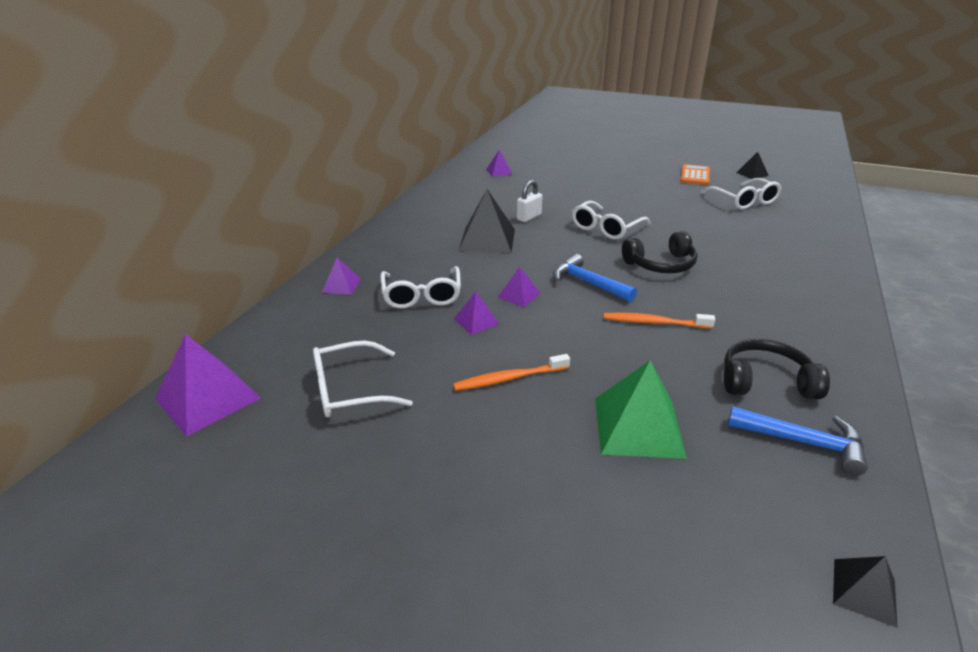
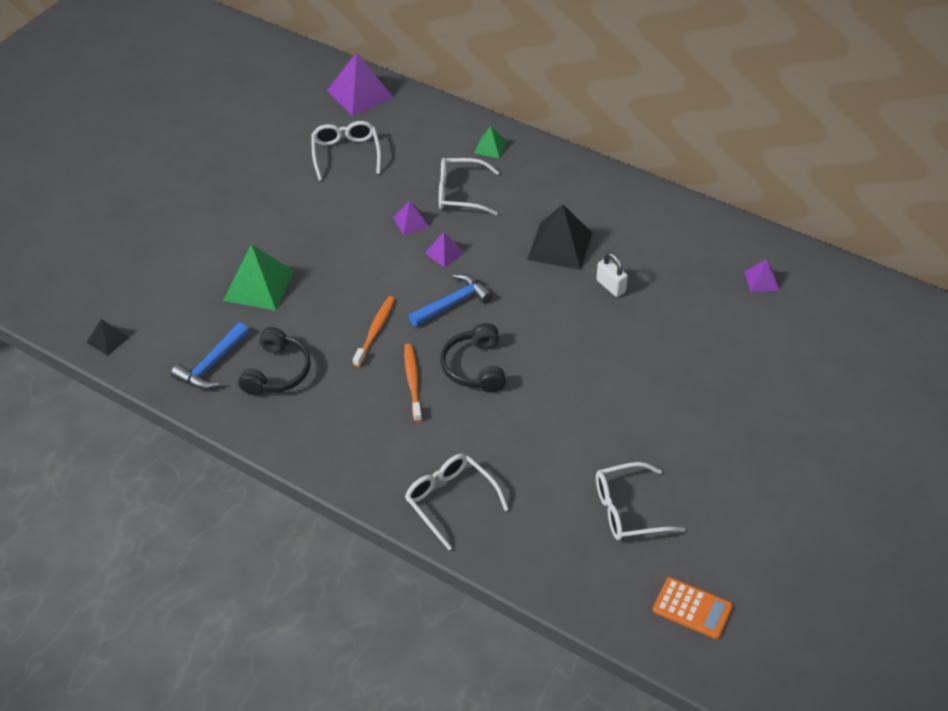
camera: 100 degrees right, 15 degrees up
(341, 285) = (490, 147): purple pyramid -> green pyramid
(509, 378) = (331, 231): orange toothbrush -> orange toothbrush (412, 381)
(606, 228) = (570, 346): white glasses -> white glasses (450, 501)
(695, 175) = (729, 490): orange calculator -> orange calculator (692, 608)
(752, 174) = (729, 566): black pyramid -> none

